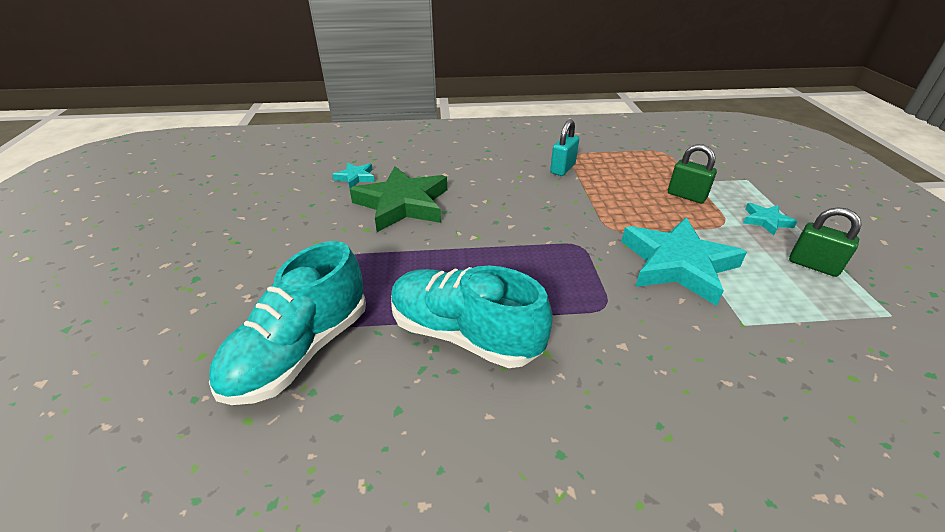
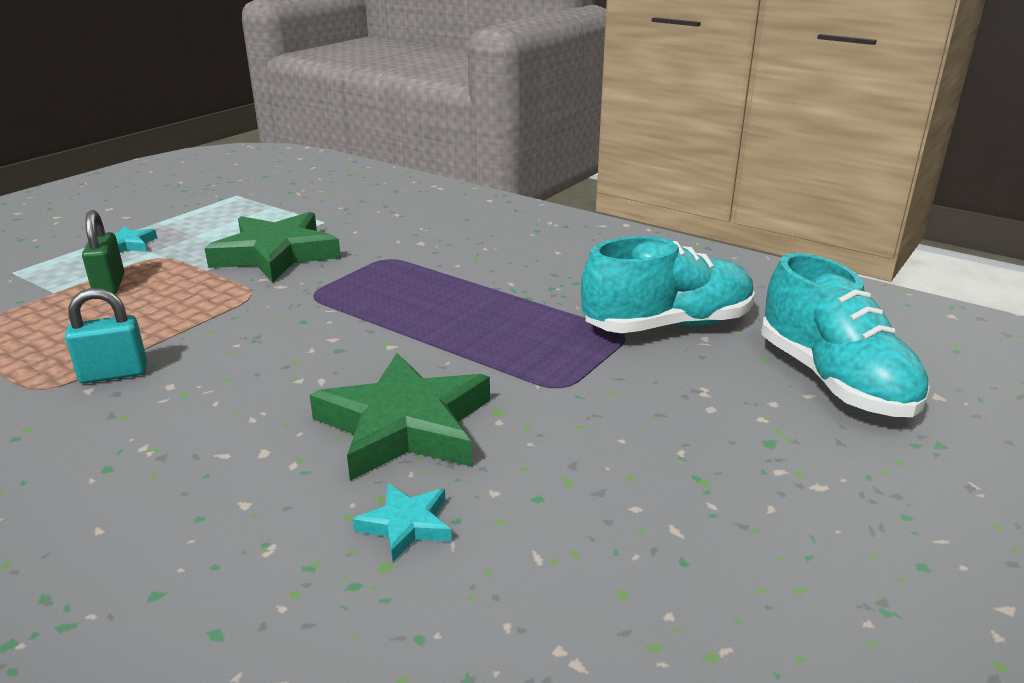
camera: 140 degrees left, 10 degrees down
(464, 334) = (519, 285): turquoise shoe -> turquoise shoe (834, 381)
(677, 264) = (276, 254): turquoise star -> green star
(813, 265) = (196, 219): green padlock -> none

